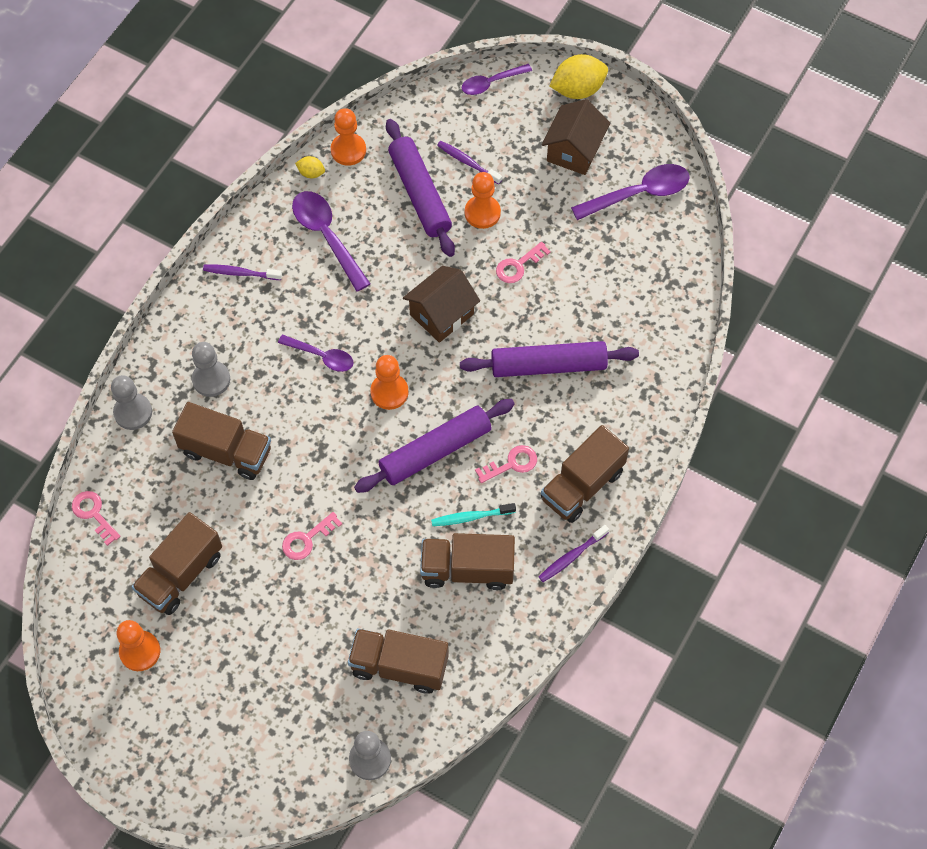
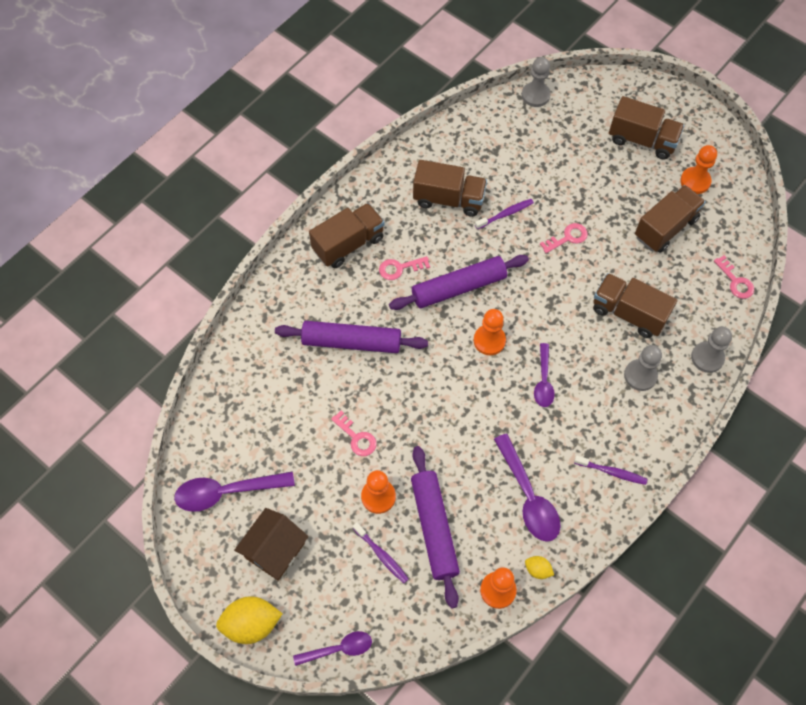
camera: 170 degrees left, 0 degrees up
(321, 356) = (543, 381): purple spoon -> purple spoon turned 120 degrees counterclockwise
(399, 666) = (508, 145): brown truck -> brown truck (642, 140)
(441, 314) = (434, 402): brown house -> none
(471, 517) = (439, 234): turquoise toothbrush -> none
(518, 265) = (356, 437): pink key -> pink key turned 75 degrees clockwise
(572, 556) = (369, 196): purple toothbrush -> purple toothbrush (505, 214)

